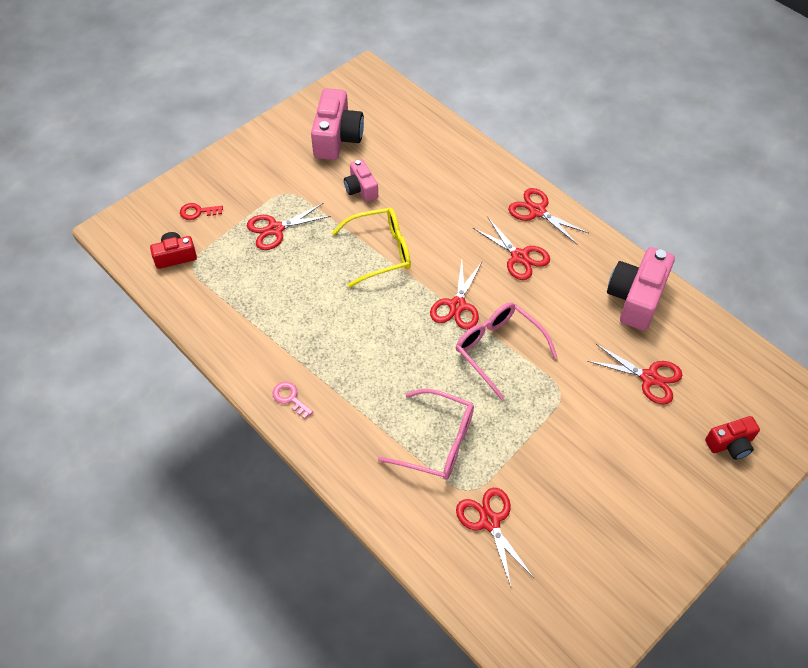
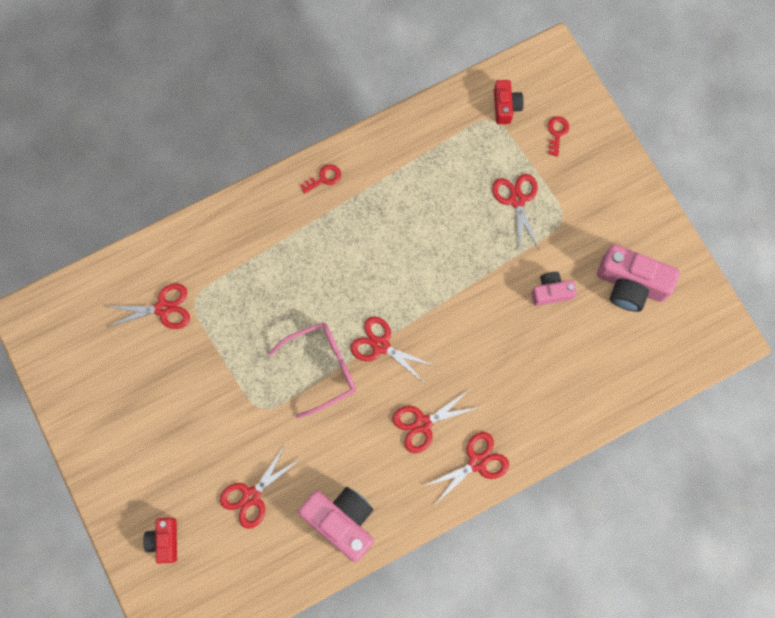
camera: 105 degrees right, 20 degrees up
(290, 398) = (324, 178): pink key -> red key
(380, 252) = (464, 290): yellow glasses -> none
(436, 442) = (246, 286): pink glasses -> none

